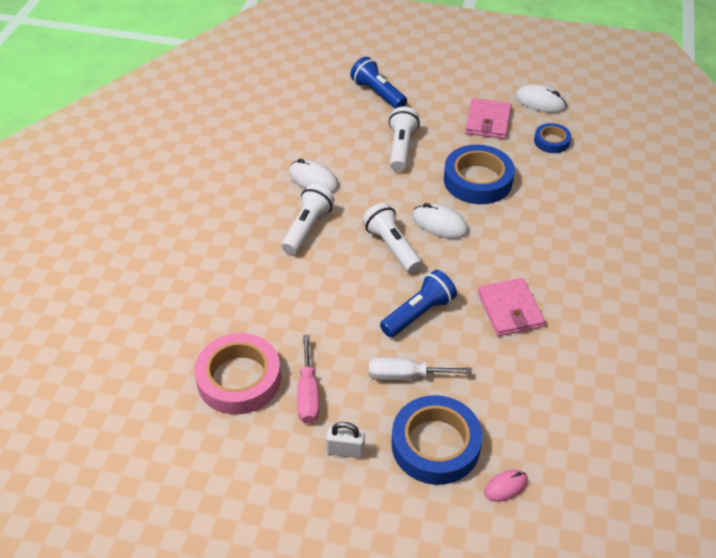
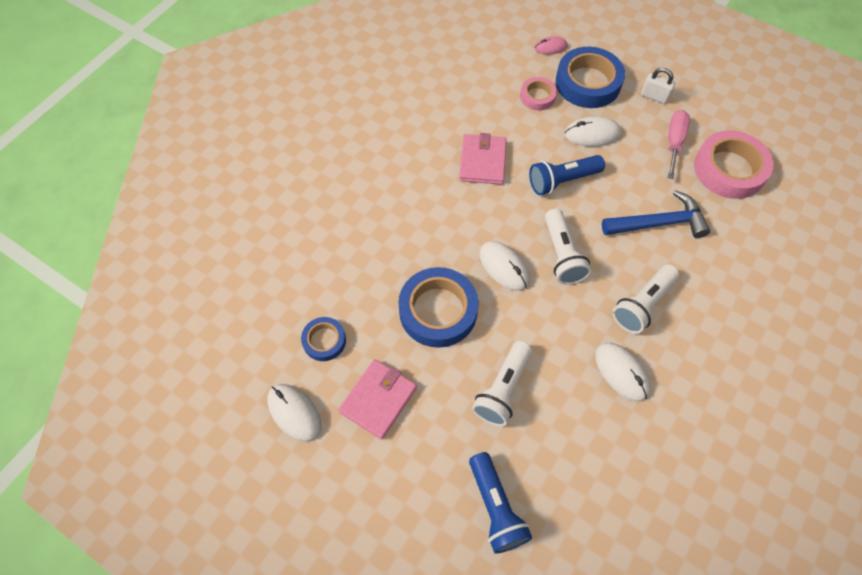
camera: 160 degrees left, 15 degrees up
(307, 299) = (659, 223): none -> blue hammer
(405, 376) = (592, 134): white screwdriver -> white mouse
(489, 405) = (537, 96): none -> pink tape

